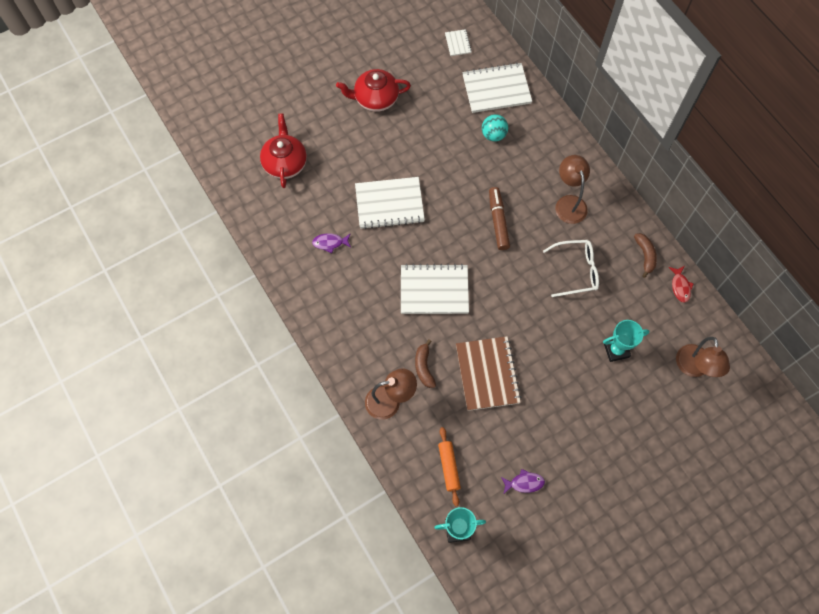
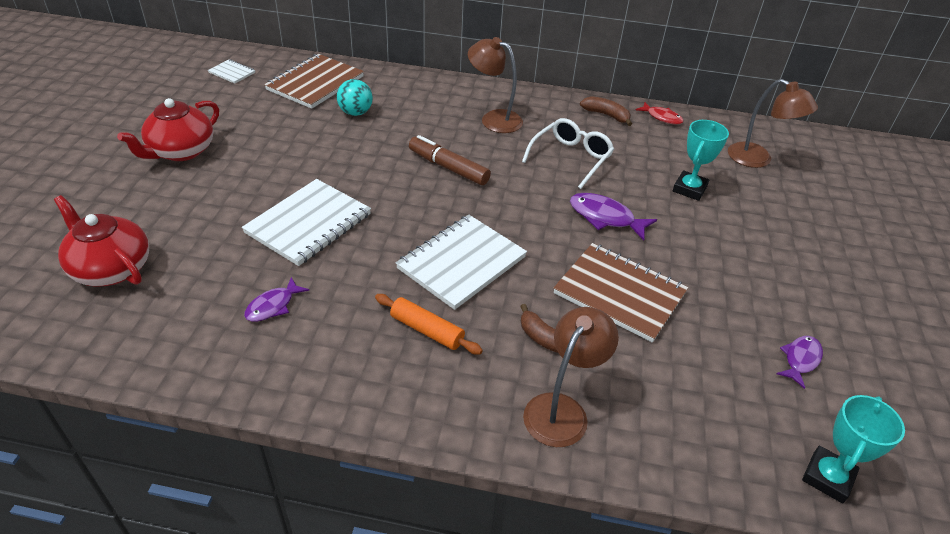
camera: 50 degrees left, 25 degrees down
(449, 467) = (719, 418): orange rolling pin -> orange rolling pin (427, 330)
(496, 89) = (315, 83): white notebook -> brown notebook
(540, 326) = (605, 217): none -> purple fish

